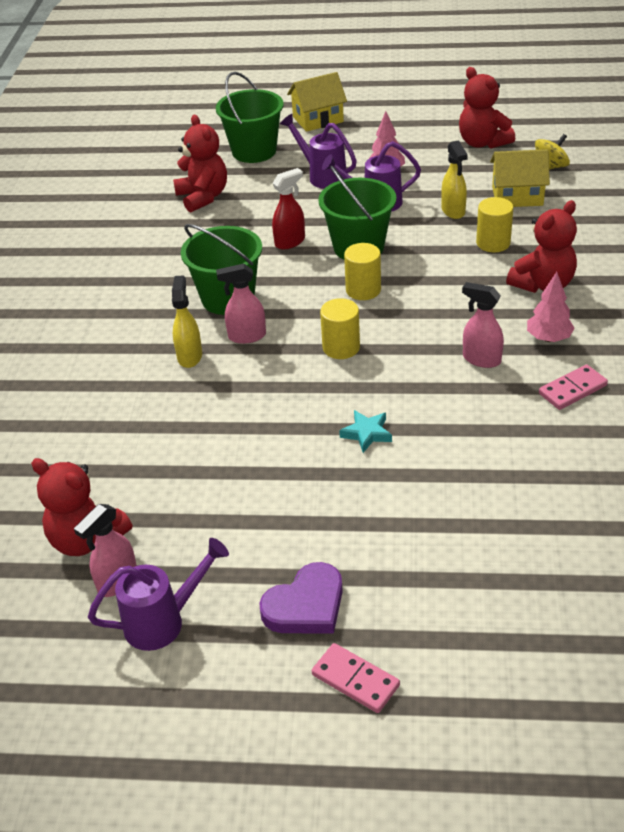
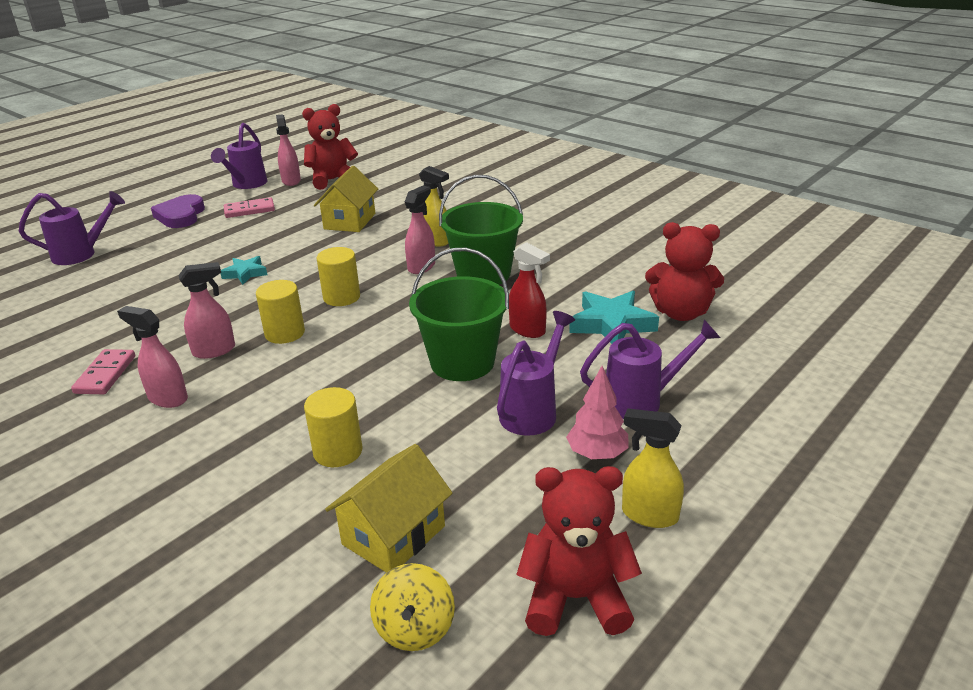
camera: 125 degrees right, 10 degrees down
(246, 215) = (612, 324): none -> turquoise star
(254, 151) = (764, 377): green bucket -> none
(290, 242) = (527, 330): red spray bottle -> red spray bottle turned 45 degrees counterclockwise
(318, 119) = (822, 465): yellow house -> yellow house (350, 221)
(355, 680) = (122, 213): pink domino -> pink domino (249, 210)
(363, 290) = (393, 336): yellow cylinder -> yellow cylinder (285, 333)
(453, 211) = (437, 458): yellow spray bottle -> yellow spray bottle (649, 515)
(471, 605) = (82, 254): none -> purple watering can
(543, 284) = (226, 442): red teddy bear -> none
(548, 338) = (167, 398): pink tree -> pink spray bottle

